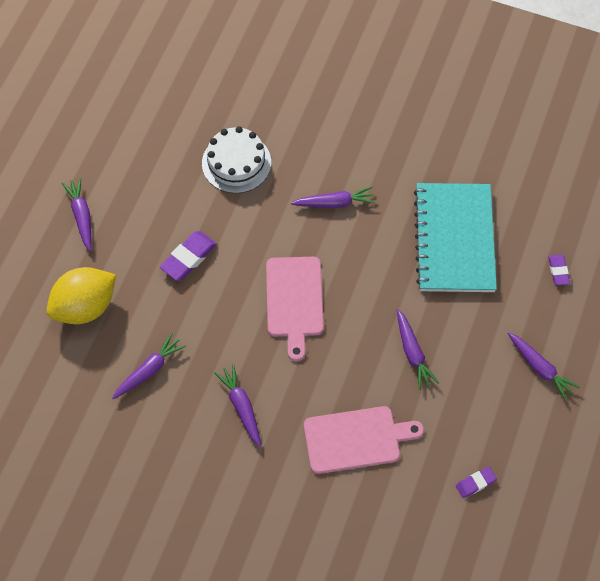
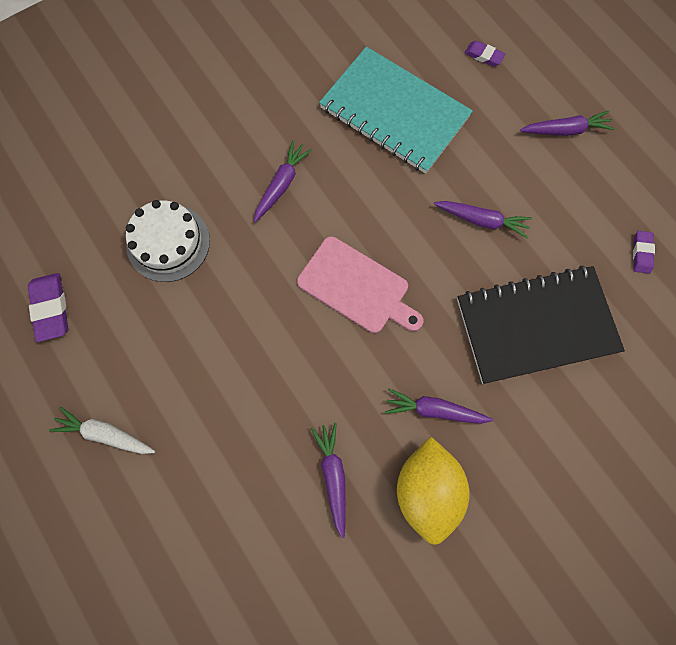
camera: 55 degrees left, 10 degrees up
(82, 216) = (105, 434): purple carrot -> white carrot
(85, 306) = (213, 498): yellow lemon -> yellow lemon (427, 490)
(188, 258) = (237, 356): purple eraser -> purple eraser (51, 308)
(356, 439) = (536, 326): pink cutting board -> black notebook

